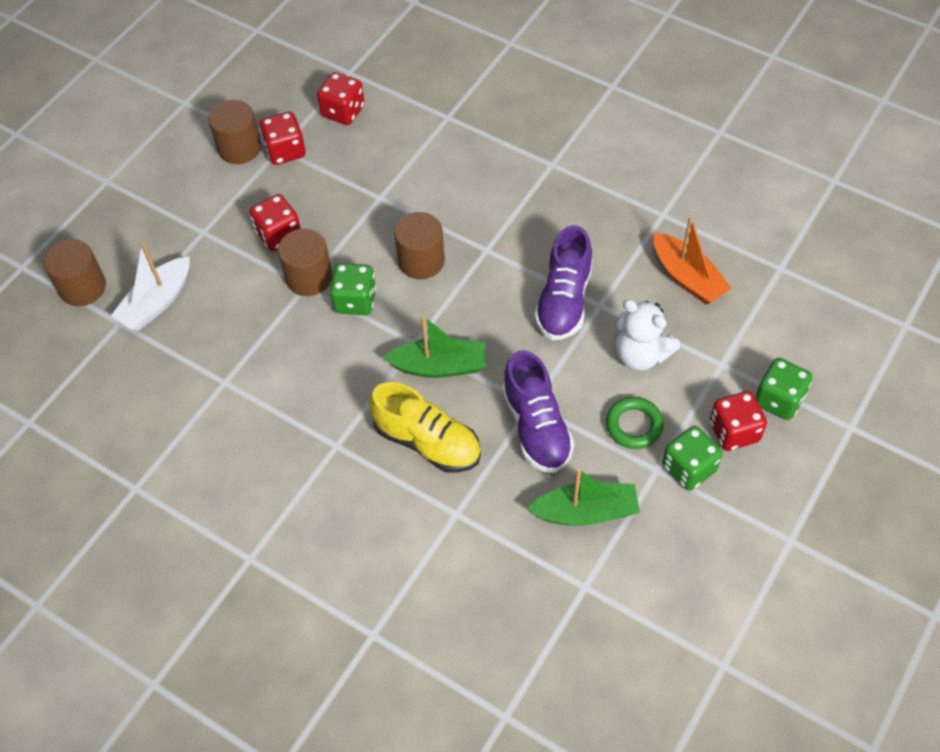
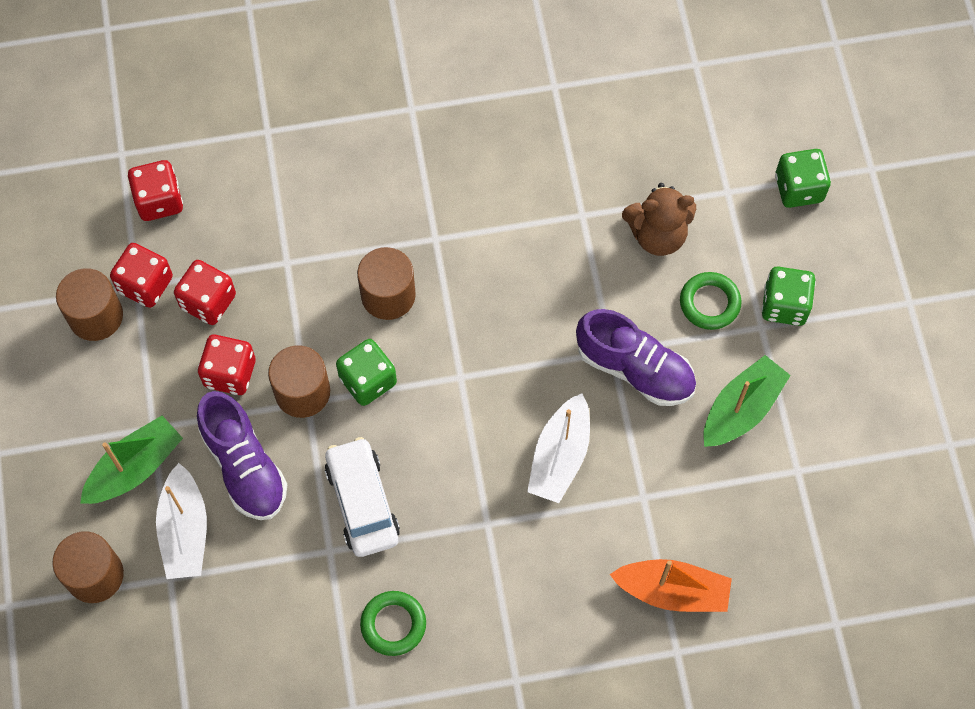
camera: 45 degrees left, 10 degrees up
(213, 458) = (393, 624): none -> green ring
(274, 369) = (362, 502): none -> white car
(427, 442) = (560, 456): yellow shoe -> white boat
(439, 366) = (503, 381): green boat -> green boat (135, 468)
(564, 300) = (548, 235): purple shoe -> purple shoe (244, 466)
(641, 354) = (657, 234): white teddy bear -> brown teddy bear
(687, 277) = (629, 132): orange boat -> orange boat (672, 591)
(734, 431) = (789, 244): red dice -> red dice (208, 301)

